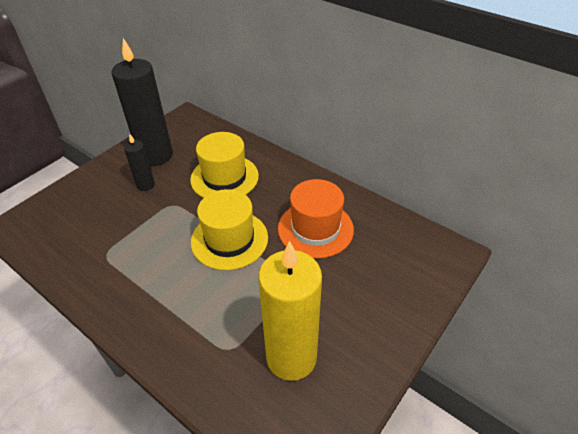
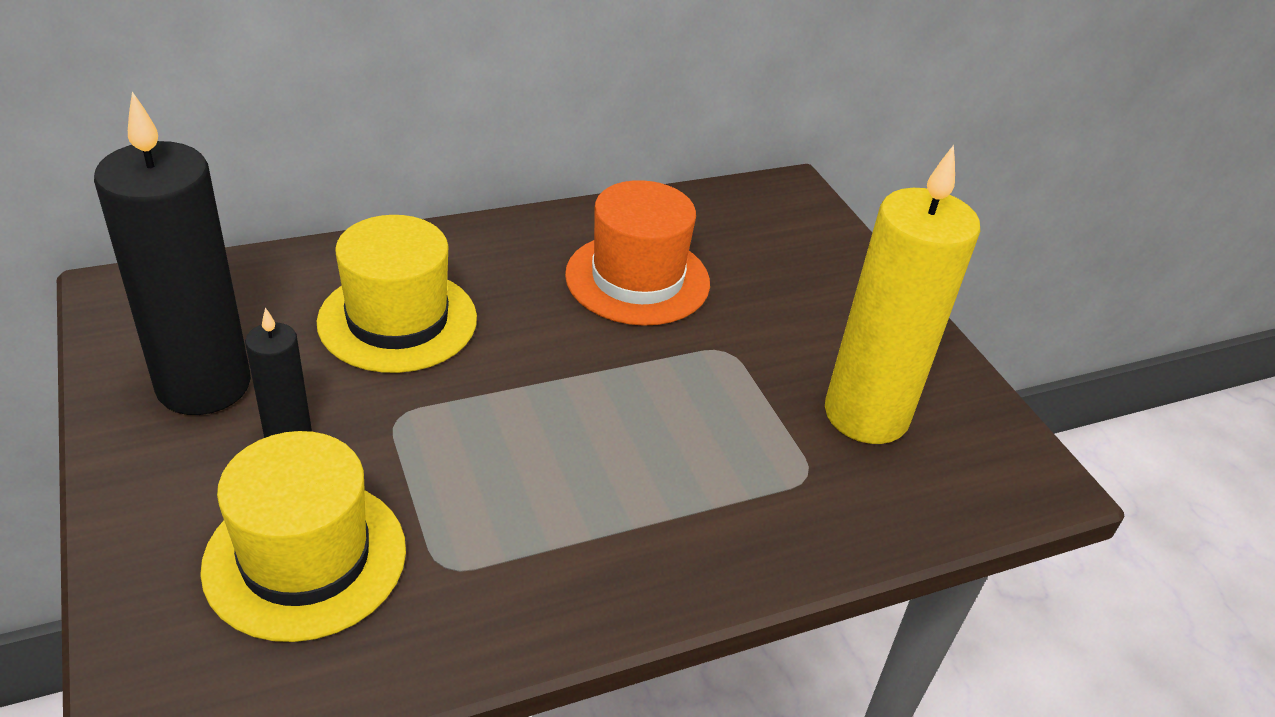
camera: 65 degrees left, 5 degrees down
(229, 239) = (570, 379): yellow hat -> yellow hat (305, 558)

